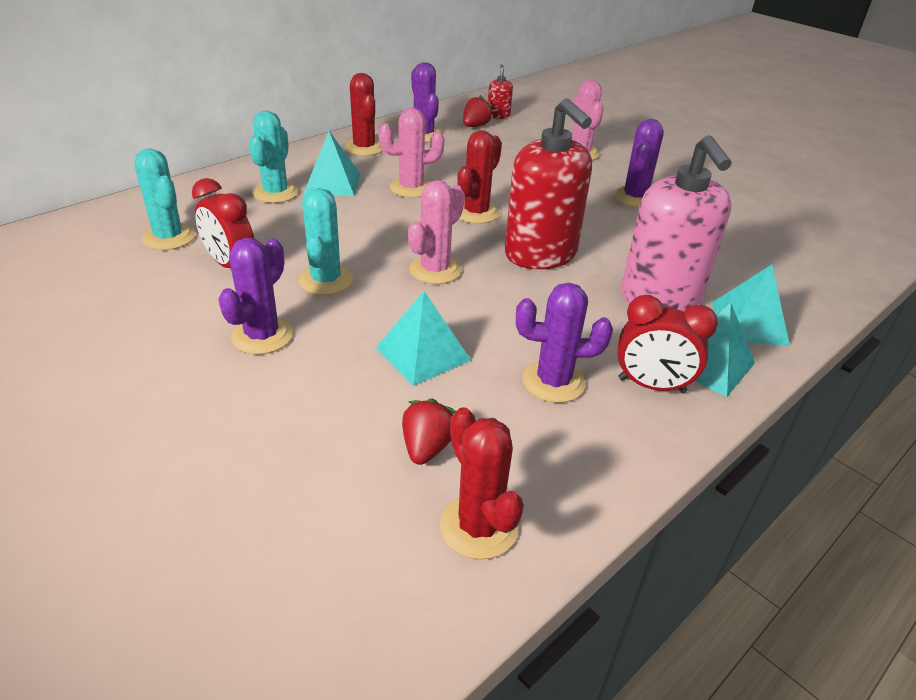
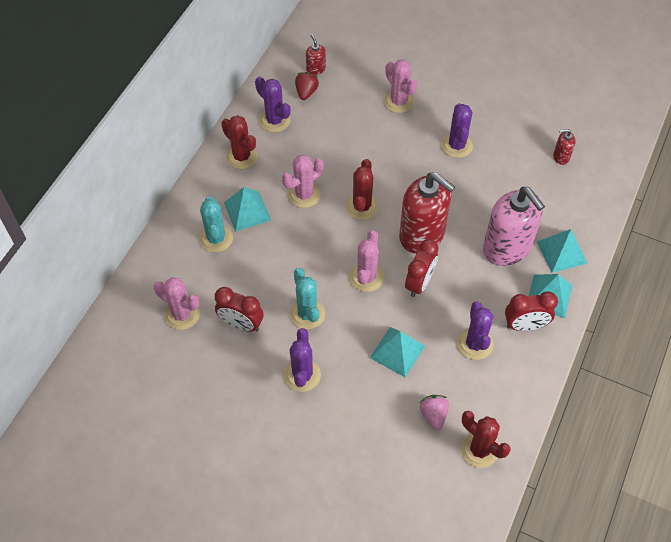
camera: 20 degrees left, 20 degrees up
(169, 237) = (182, 314): turquoise cactus -> pink cactus
(427, 447) = (433, 415): red strawberry -> pink strawberry
(507, 295) = (419, 283): none -> red clock
(553, 382) = (475, 344): purple cactus -> purple cactus turned 75 degrees counterclockwise
(781, 238) = (561, 157): none -> red soap dispenser

